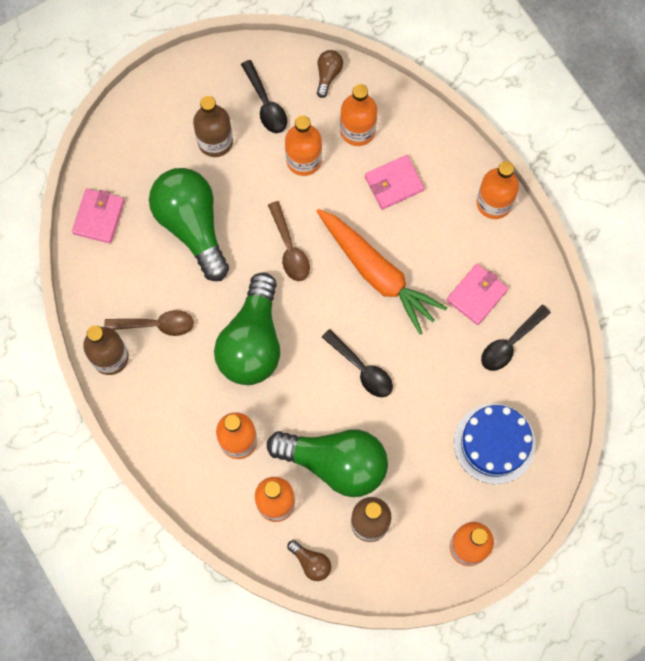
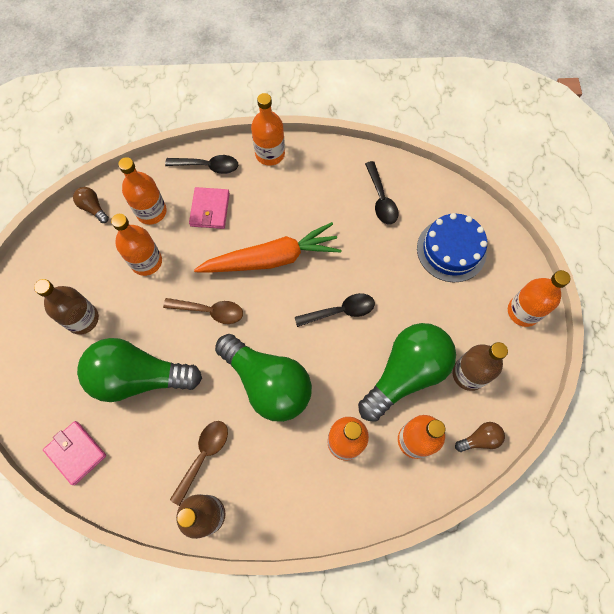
camera: 60 degrees left, 5 degrees down
(266, 104) = (82, 264): black spoon -> black spoon (208, 166)
(477, 295) = (331, 201): pink wallet -> none

